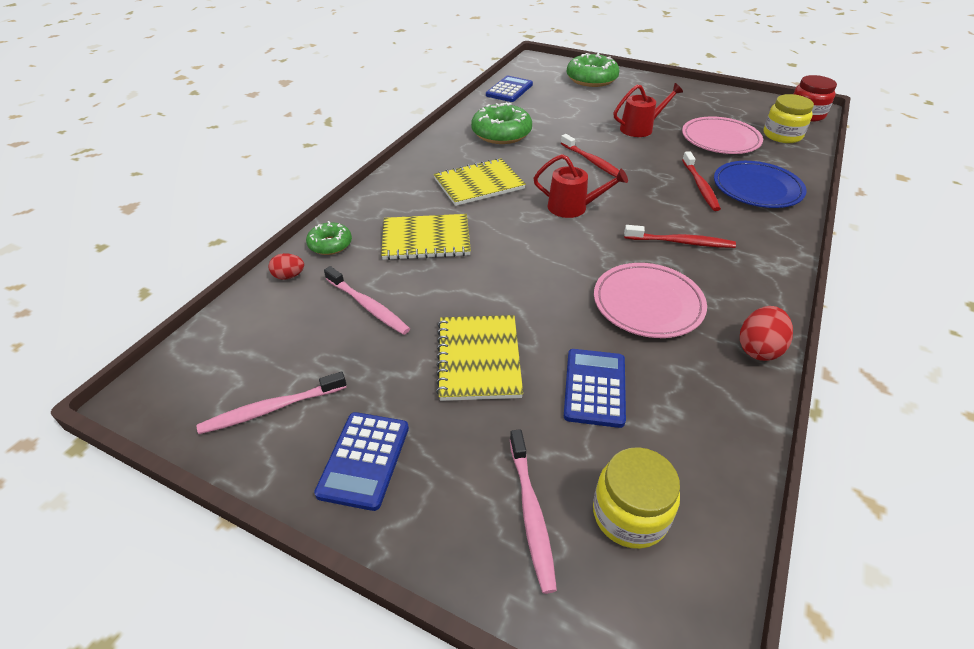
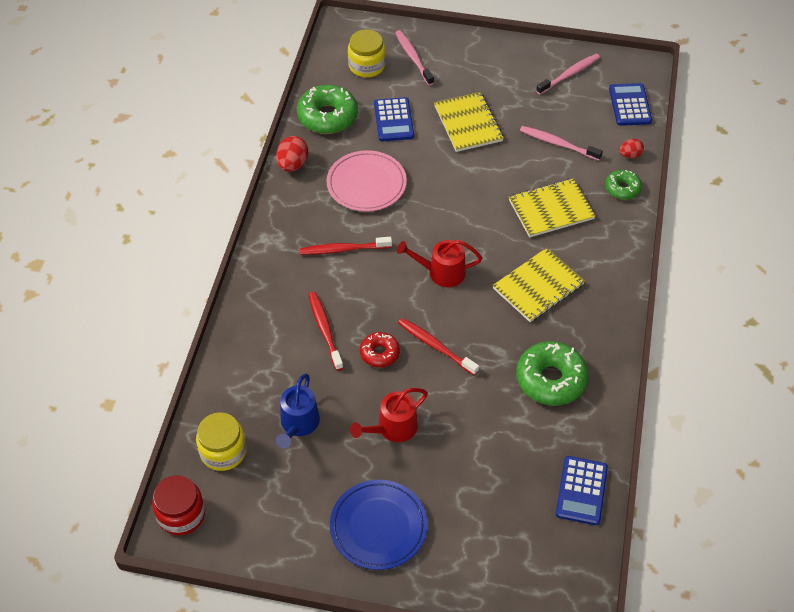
camera: 165 degrees right, 10 degrees up
(364, 460) = (504, 62): blue calculator -> blue calculator (630, 105)
(591, 79) = (476, 555): green donut -> green donut (327, 116)
(646, 165) = (379, 353): none -> red donut
(720, 139) = (298, 424): pink plate -> blue watering can
(757, 188) = (269, 338): blue plate -> blue plate (378, 527)

